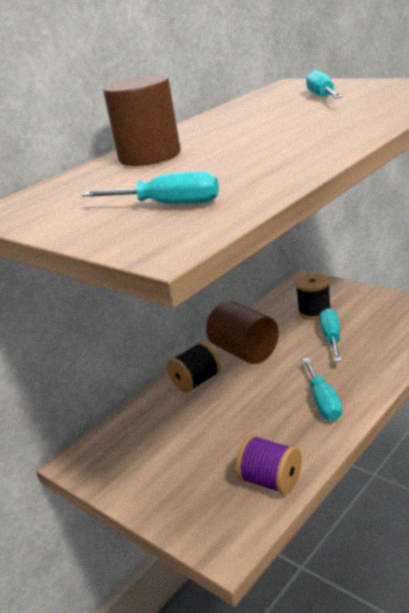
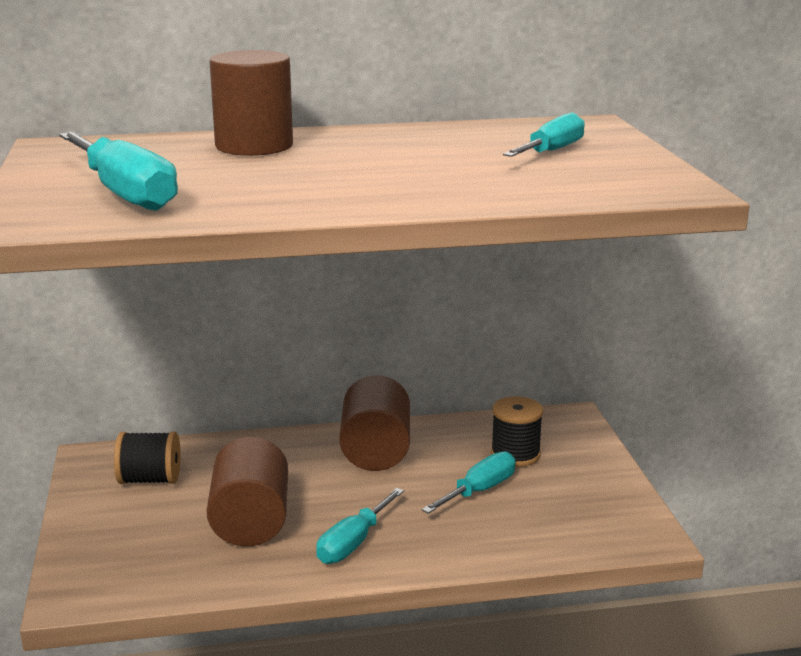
camera: 35 degrees right, 5 degrees down
(168, 205) = (125, 194): turquoise screwdriver -> turquoise screwdriver, size x1.55
(196, 382) = (286, 452): black spool -> black spool (150, 480)
(250, 429) = (251, 522): none -> brown cylinder
(271, 481) = (188, 575): purple spool -> none

